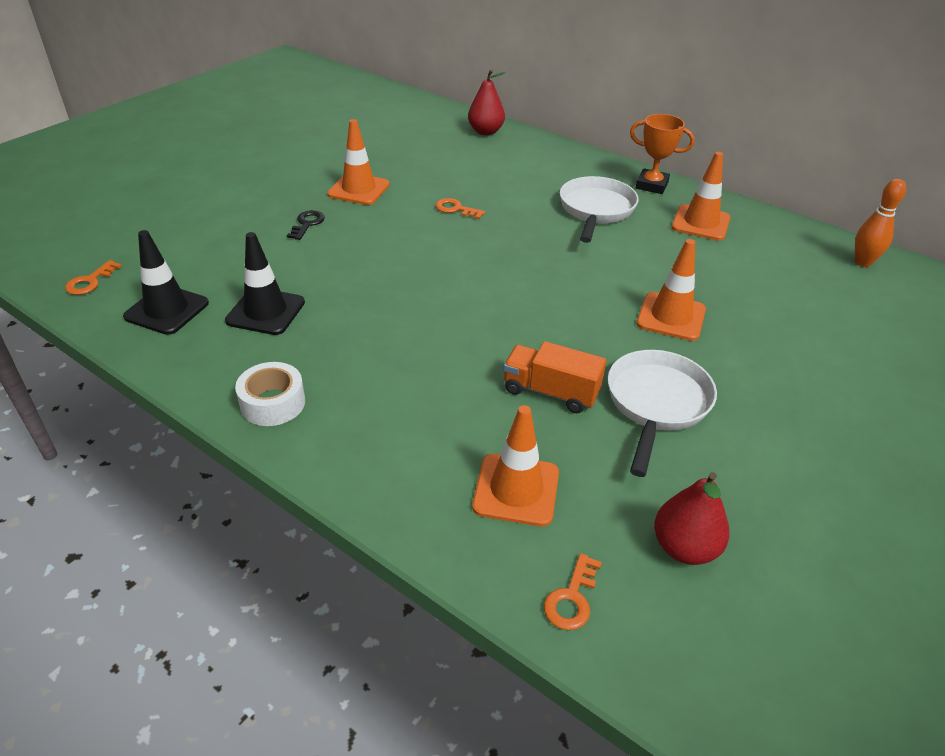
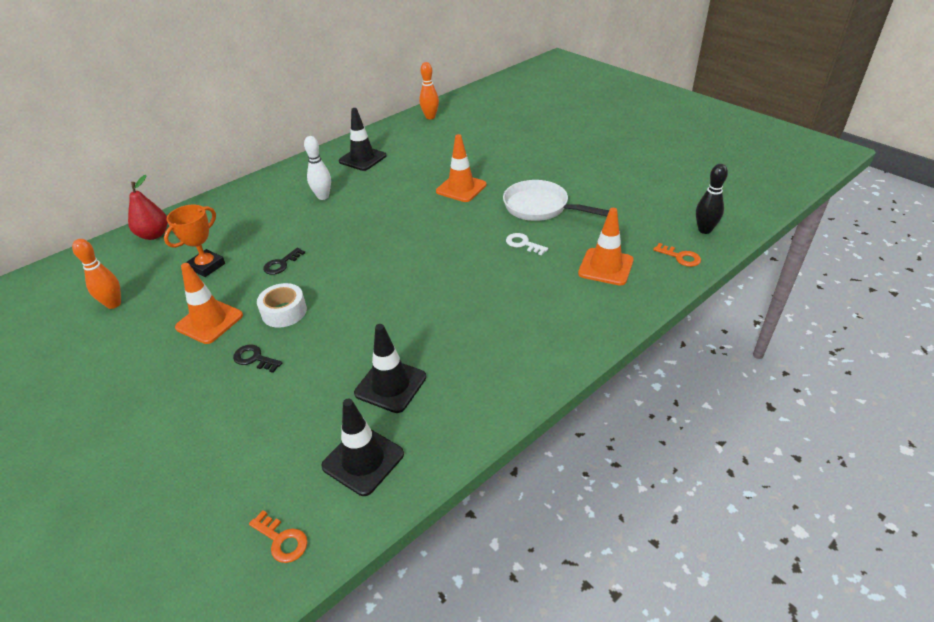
camera: 75 degrees left, 0 degrees up
(273, 403) = (512, 377): white tape -> white tape (284, 312)
(378, 139) = (113, 304): none -> orange bowling pin
(455, 209) = (281, 264): orange key -> black key
(550, 392) = (523, 244): orange truck -> white key
(596, 210) = (323, 196): white pan -> white bowling pin
(651, 185) = (302, 168): orange trophy -> orange trophy (207, 266)
(678, 647) = (704, 230): none -> black bowling pin
(684, 548) = (646, 217): red pear -> none
(700, 223) = (362, 159): orange traffic cone -> black traffic cone

